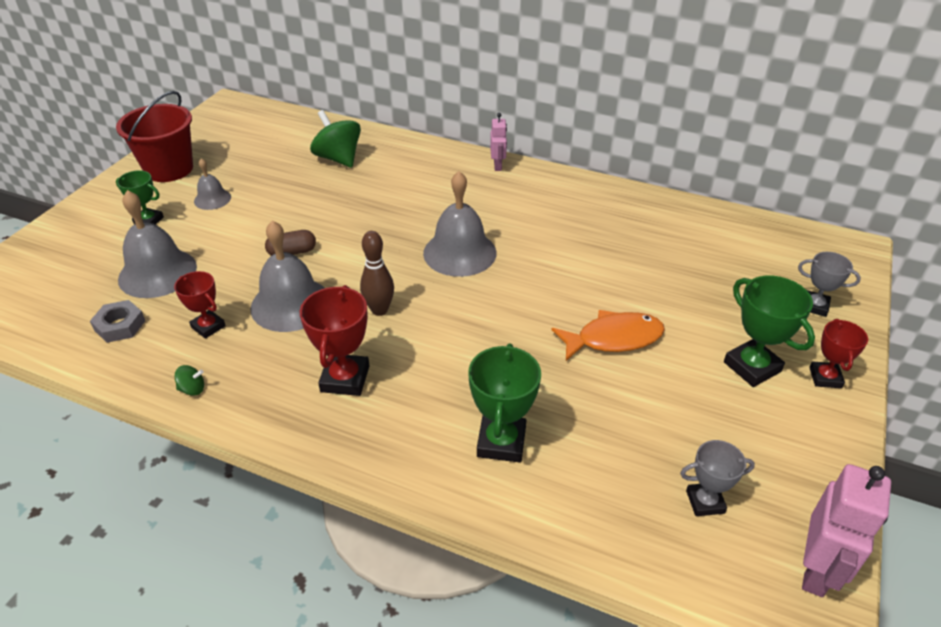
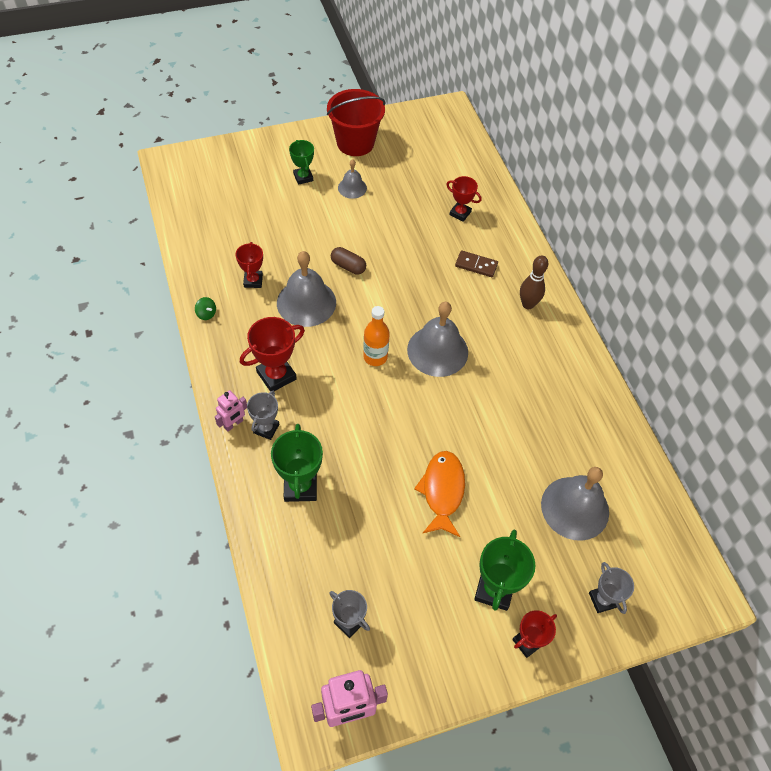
camera: 45 degrees right, 15 degrees up
(120, 326) = (217, 243): grey nut -> none
(157, 273) = (268, 221): grey bell -> grey bell (575, 508)
(338, 158) = (460, 213): green spinning top -> red trophy
(379, 310) = (344, 349): brown bowling pin -> brown bowling pin (528, 304)
(399, 427) = (266, 428): none -> grey trophy
(403, 181) = (476, 265): none -> brown domino
(415, 295) = (375, 357): none -> orange bottle
(498, 166) = (554, 305): pink robot -> pink robot (233, 424)
(501, 442) = (300, 486): green trophy -> green trophy turned 60 degrees counterclockwise
(613, 338) = (442, 491): orange fish -> orange fish turned 120 degrees counterclockwise

